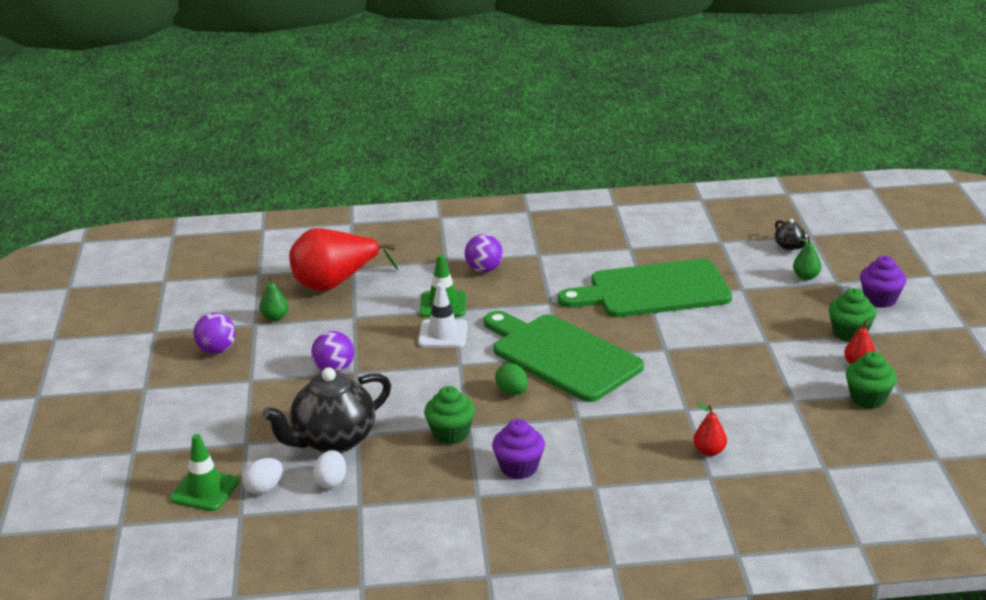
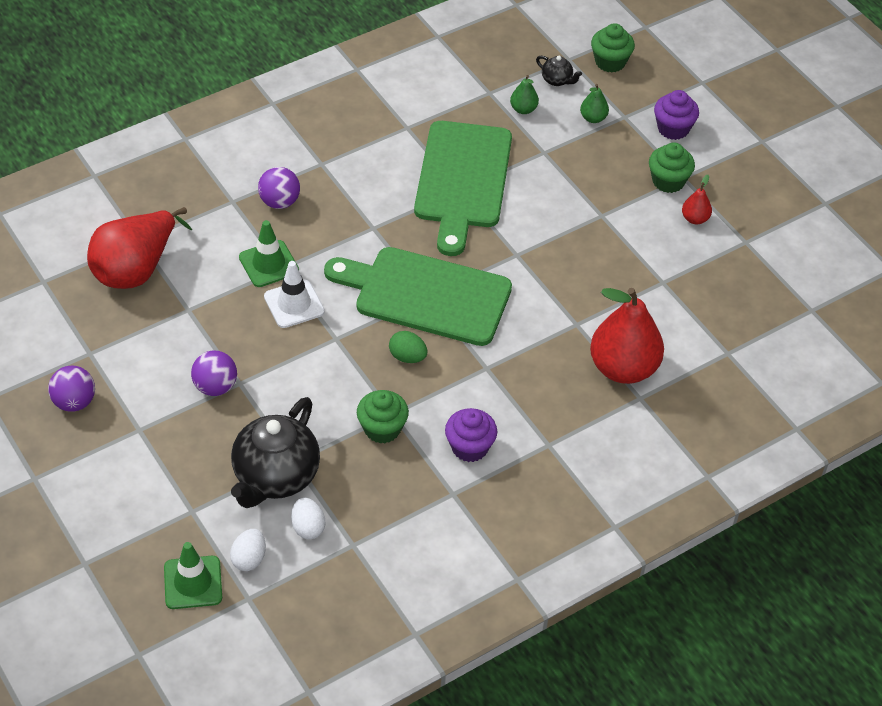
camera: 30 degrees left, 20 degrees up
(275, 317) = (105, 337): green pear -> green pear (523, 109)
(652, 290) = (462, 180): green cutting board -> green cutting board turned 45 degrees counterclockwise
(709, 451) = (623, 368): red pear -> red pear, size x2.27
(868, 398) = (723, 258): green cupcake -> green cupcake (610, 62)

